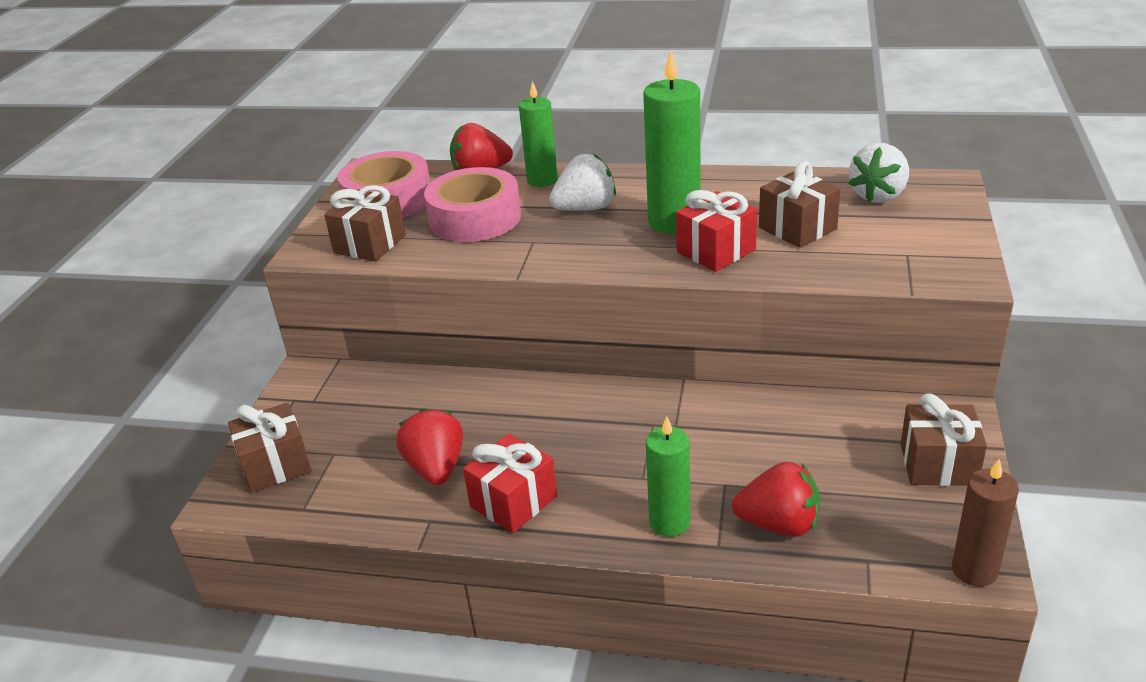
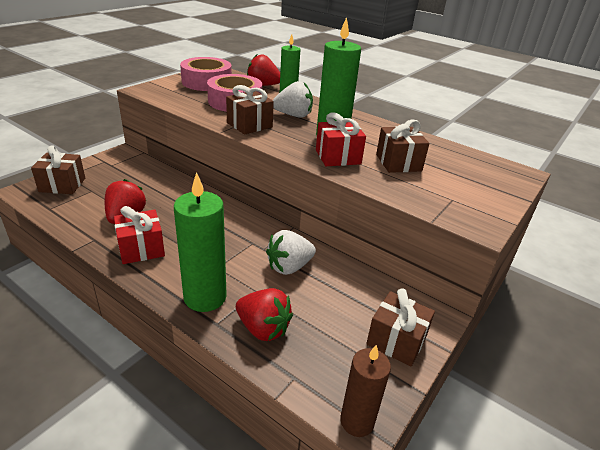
camera: 20 degrees right, 0 degrees up
(370, 244) = (174, 95): brown gift -> brown gift (249, 125)
(669, 522) = (205, 297): green candle -> green candle, size x1.56
(878, 195) = (467, 164): white strawberry -> white strawberry (289, 267)

